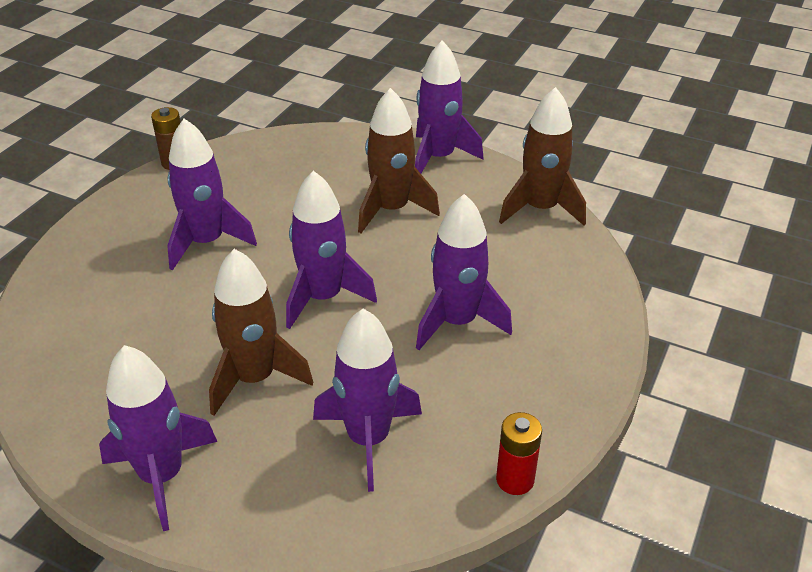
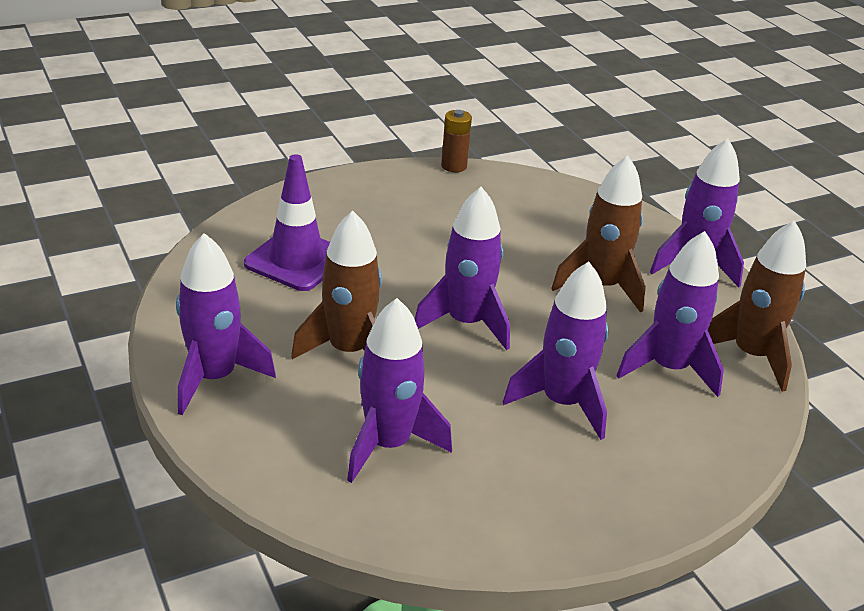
camera: 35 degrees right, 5 degrees down
(123, 322) = (296, 260): none -> purple traffic cone
(206, 242) = (417, 235): purple rocket -> purple rocket (668, 368)
(515, 480) = (475, 549): red battery -> none

